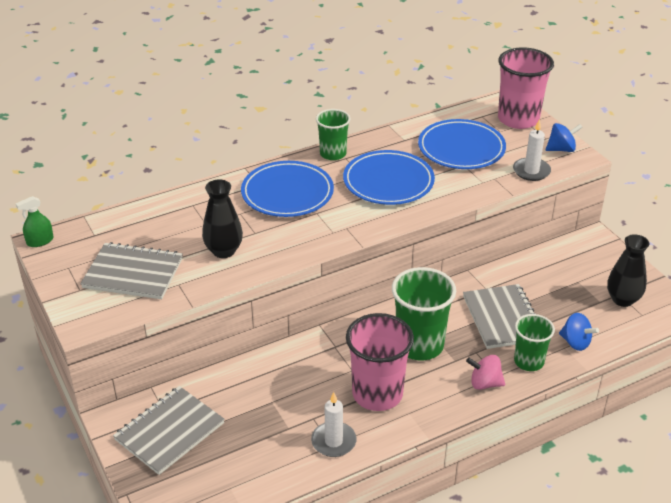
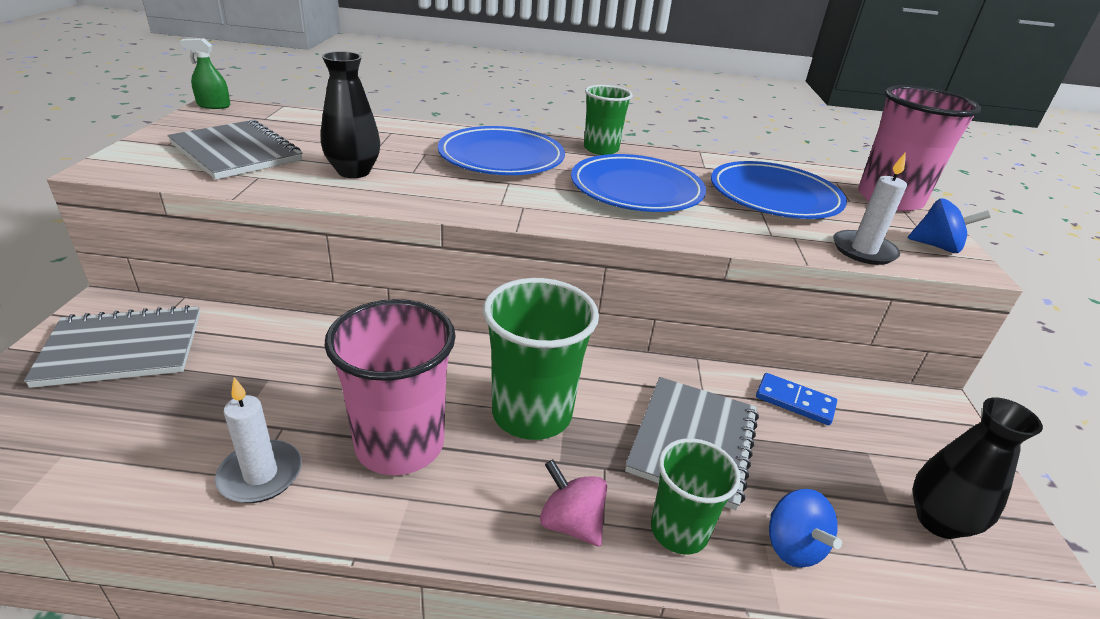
camera: 30 degrees right, 5 degrees down
(531, 271) = (794, 401): none -> blue domino

